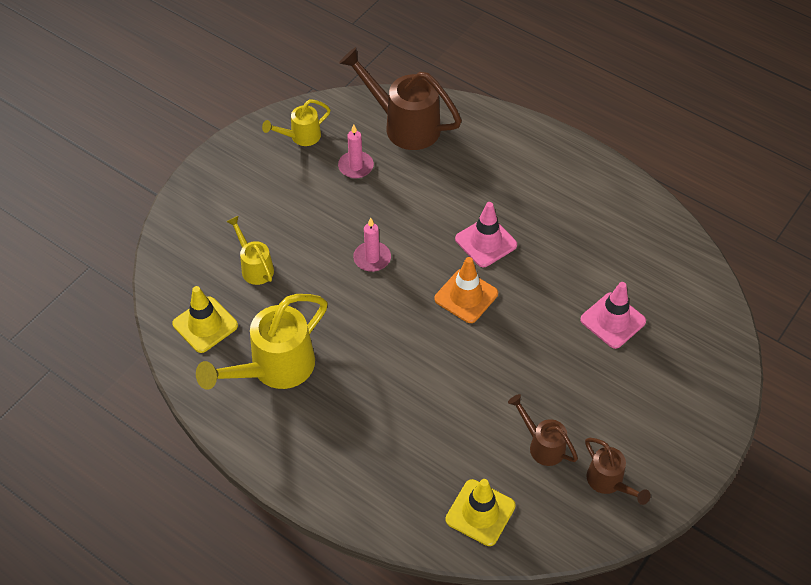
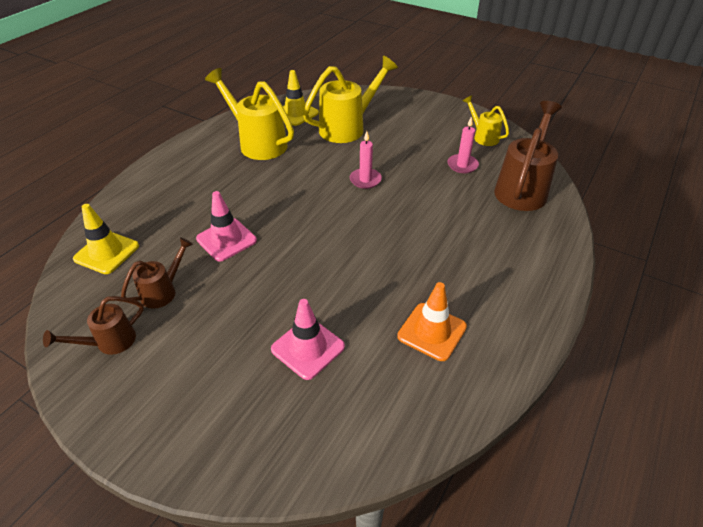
camera: 85 degrees right, 10 degrees down
(254, 267) = (348, 127): yellow watering can -> yellow watering can, size x1.84
(466, 296) = (331, 235): orange traffic cone -> orange traffic cone (432, 331)
(486, 242) = (397, 246): pink traffic cone -> pink traffic cone (226, 240)

